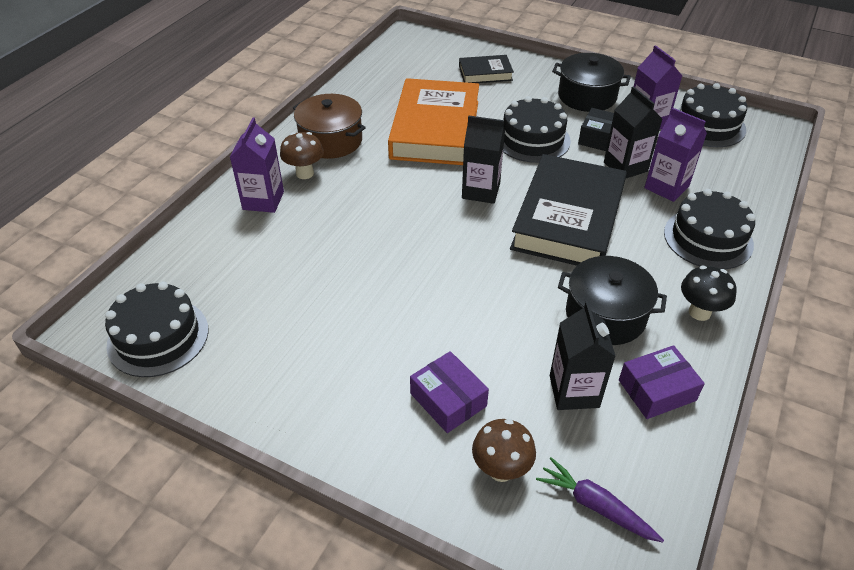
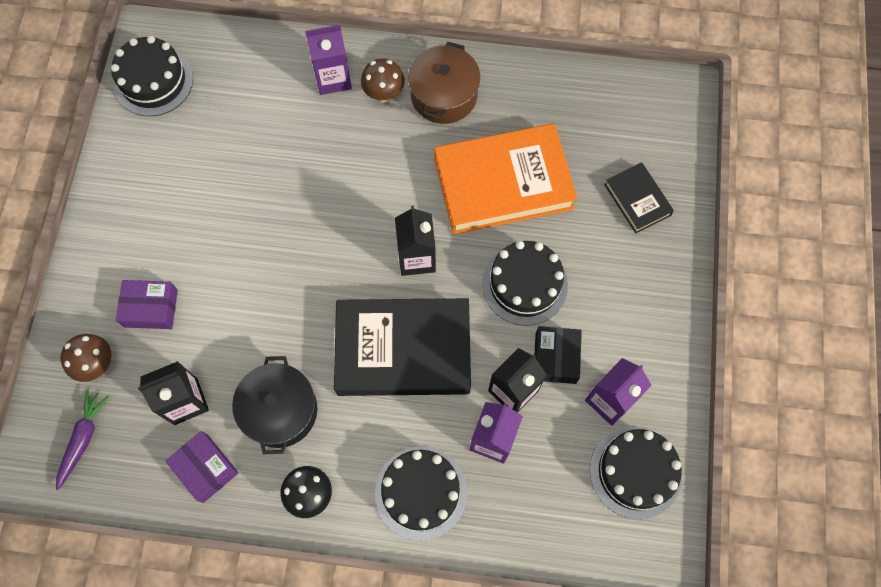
camera: 70 degrees right, 25 degrees up
(448, 400) = (151, 308): purple box -> purple box turned 60 degrees clockwise
(587, 96) = (637, 323): black pot -> none

